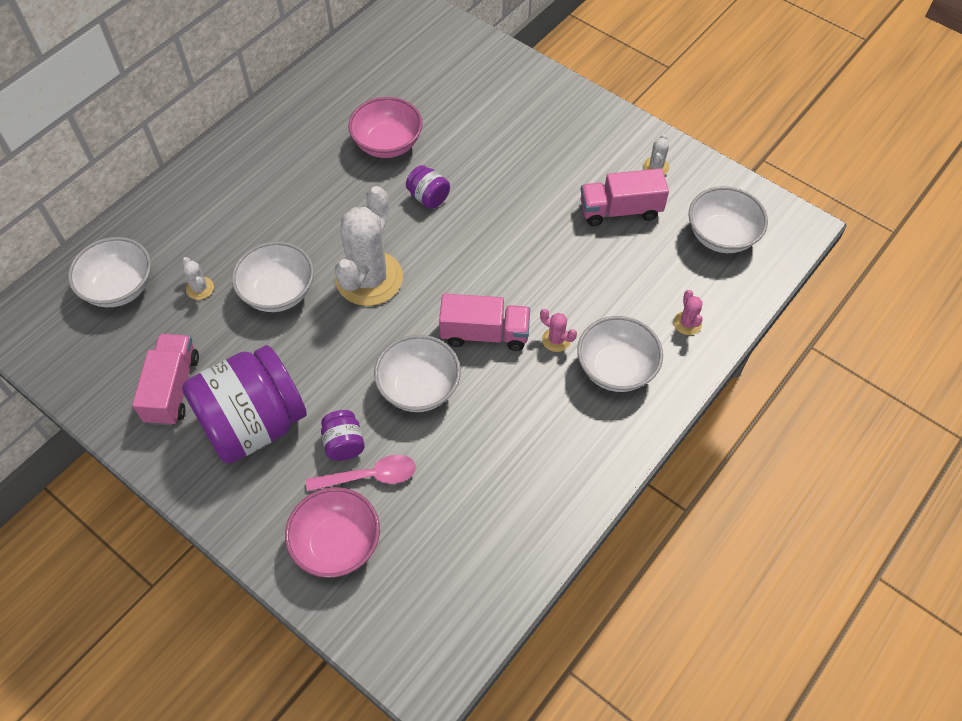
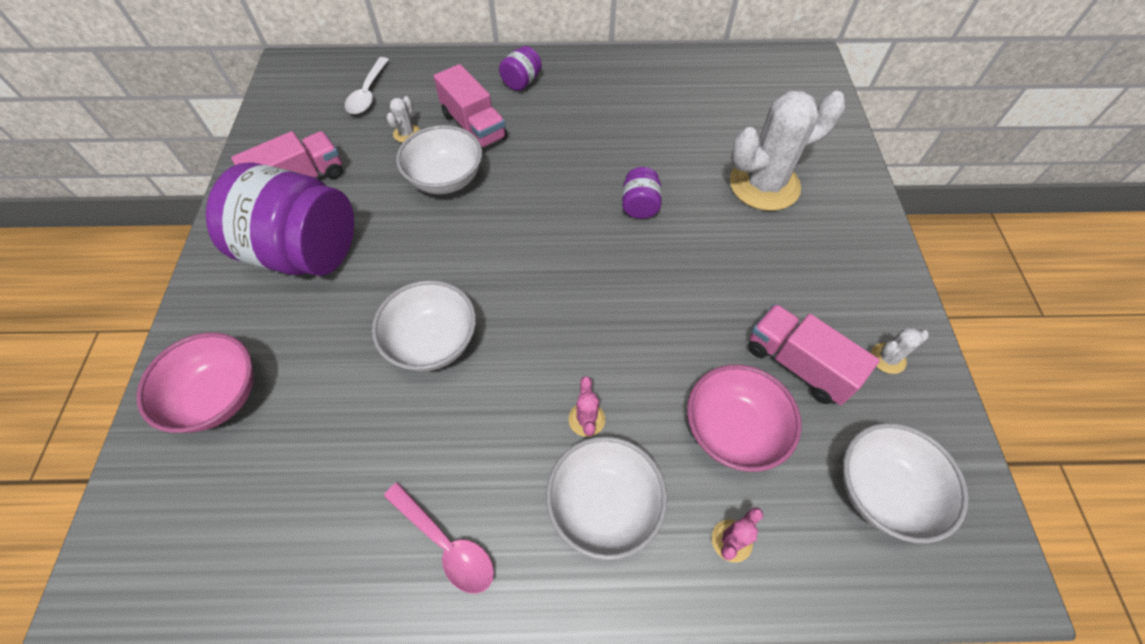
camera: 50 degrees right, 0 degrees up
(119, 287) = (368, 93): white bowl -> white spoon
(344, 444) = (329, 327): purple jar -> purple jar (521, 82)
(369, 278) = (515, 225): white cactus -> white cactus (764, 185)
(369, 476) = (307, 371): pink spoon -> pink spoon (446, 544)
(387, 144) = (661, 143): pink bowl -> pink bowl (733, 430)
(484, 333) = (537, 352): pink truck -> pink truck (474, 126)

